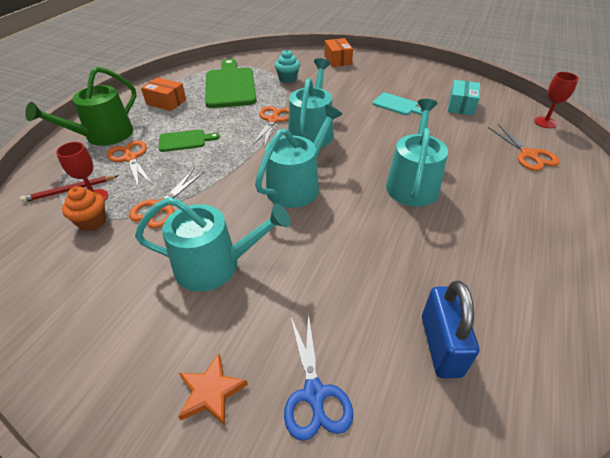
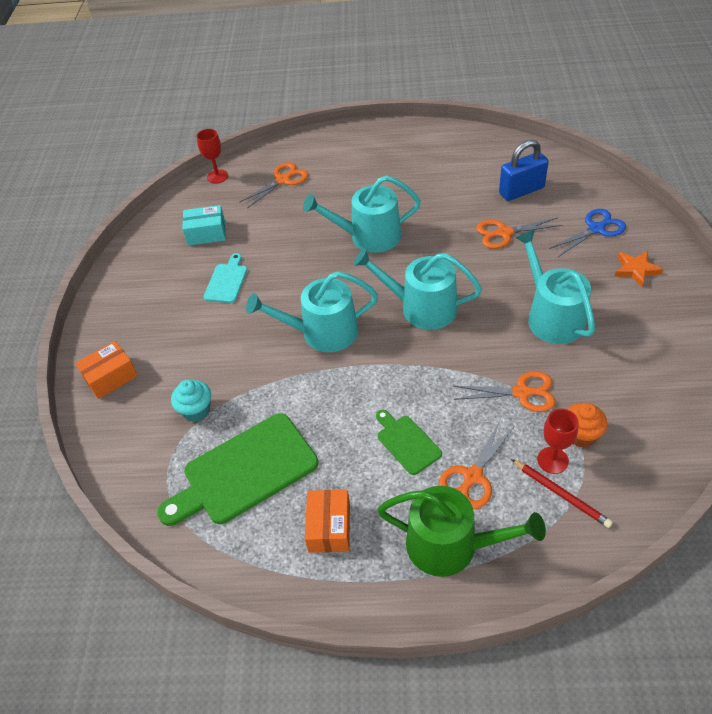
camera: 110 degrees left, 5 degrees up
(273, 120) = (315, 377): orange scissors -> orange scissors (504, 233)

